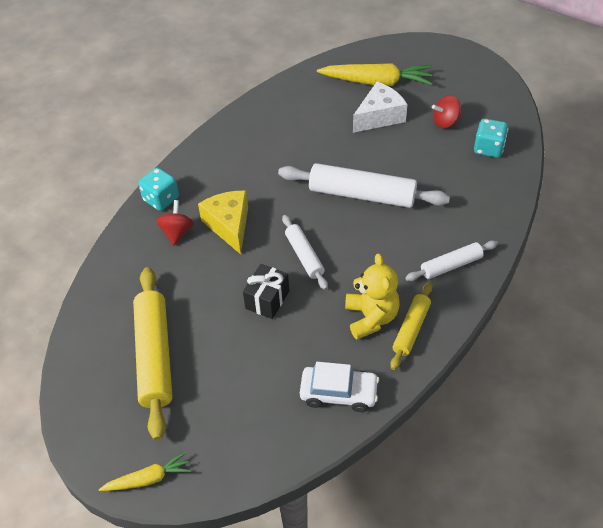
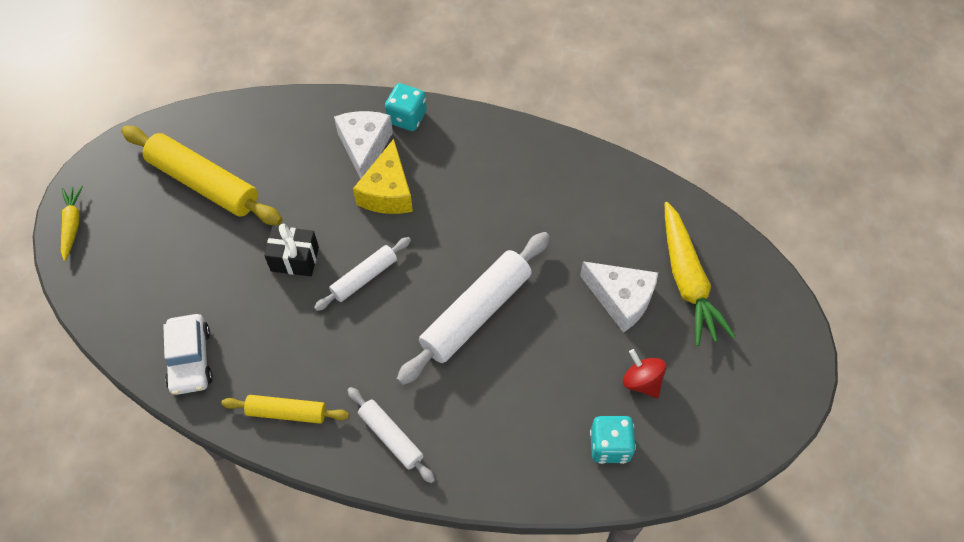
camera: 70 degrees right, 10 degrees up
(148, 479) = (72, 224): yellow carrot -> yellow carrot turned 150 degrees counterclockwise
(154, 356) = (204, 183): yellow rolling pin -> yellow rolling pin turned 60 degrees clockwise
(177, 232) = (364, 148): red spinning top -> white cheese
(229, 225) = (388, 192): yellow cheese -> yellow cheese turned 135 degrees clockwise
(362, 195) = (475, 313): white rolling pin -> white rolling pin turned 45 degrees clockwise
(371, 317) = (294, 367): yellow teddy bear -> none

